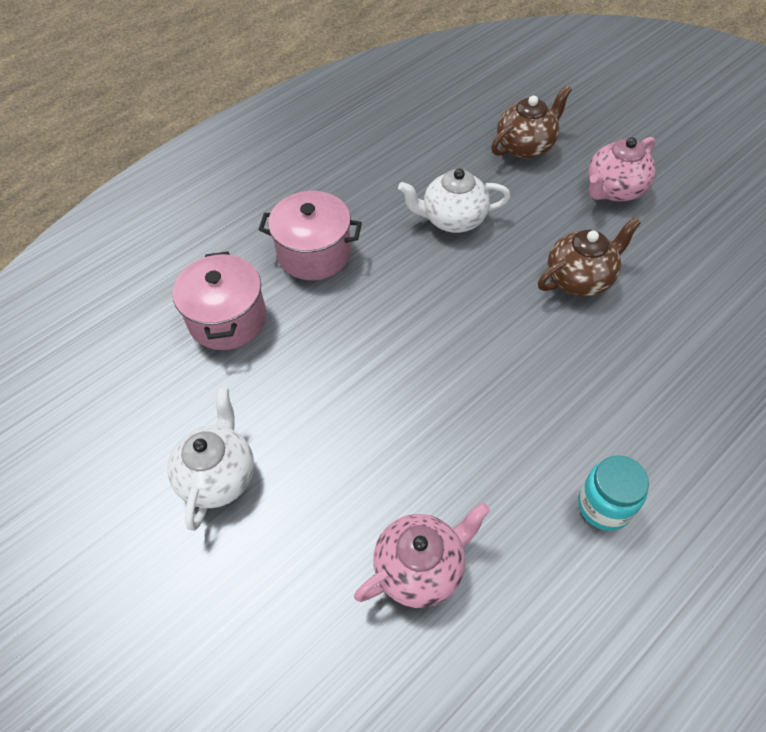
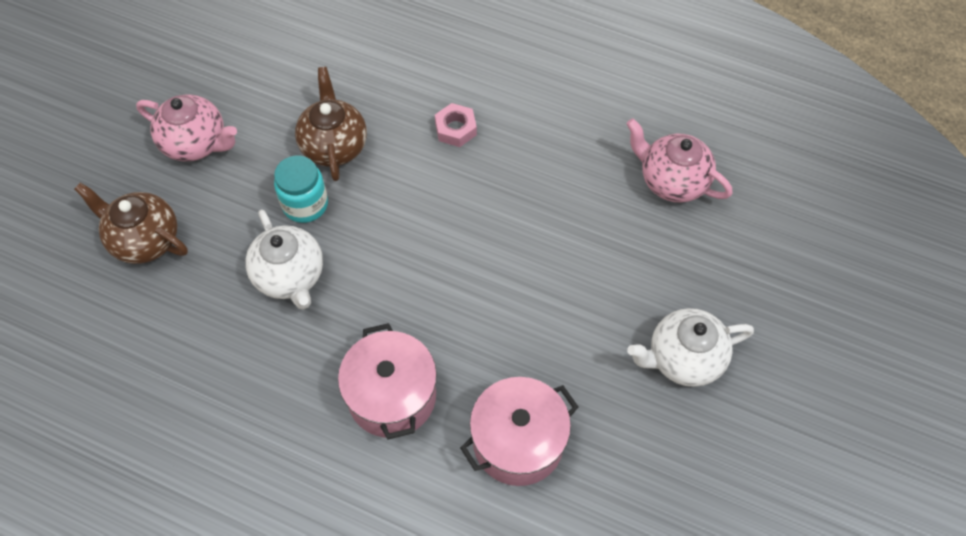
camera: 115 degrees left, 5 degrees up
(568, 380) = (455, 129): none -> pink nut
(580, 279) = (334, 146): brown teapot -> brown teapot turned 45 degrees clockwise
(604, 506) = (559, 83): turquoise jar -> turquoise jar (305, 204)

